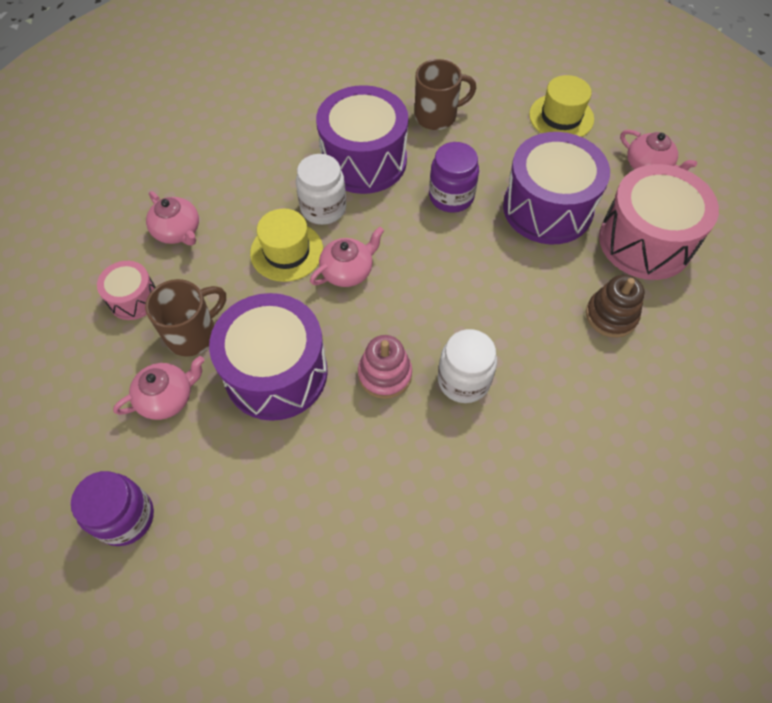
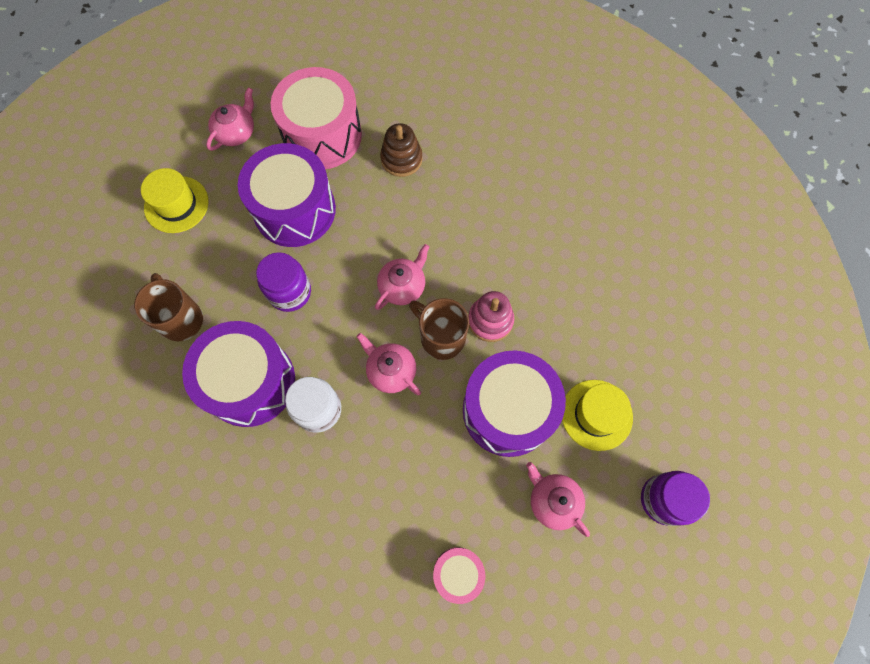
camera: 100 degrees left, 10 degrees up
(178, 231) = (367, 555): pink teapot -> pink teapot (402, 286)
(193, 334) = (485, 498): brown mug -> brown mug (441, 337)
(286, 251) = (377, 433): yellow hat -> yellow hat (596, 414)
(463, 380) = (482, 260): white jar -> none

